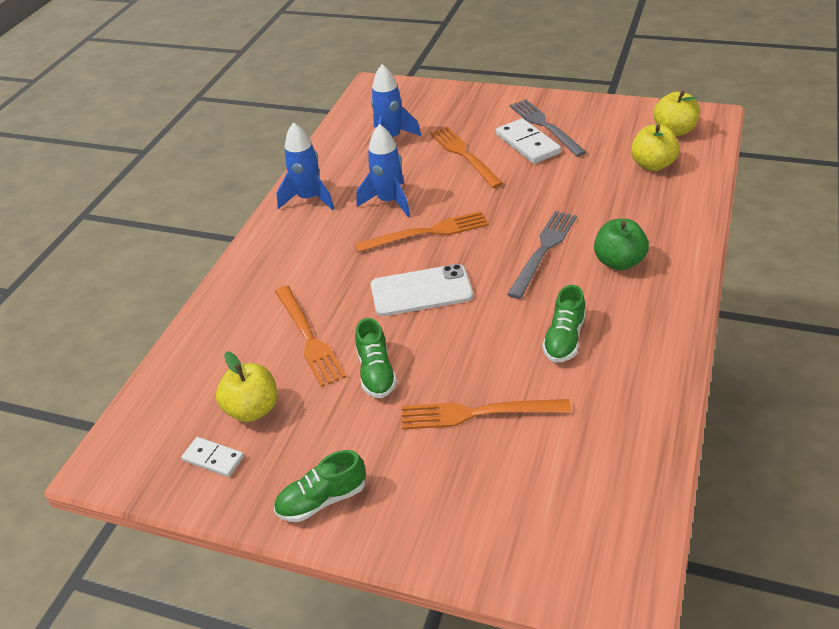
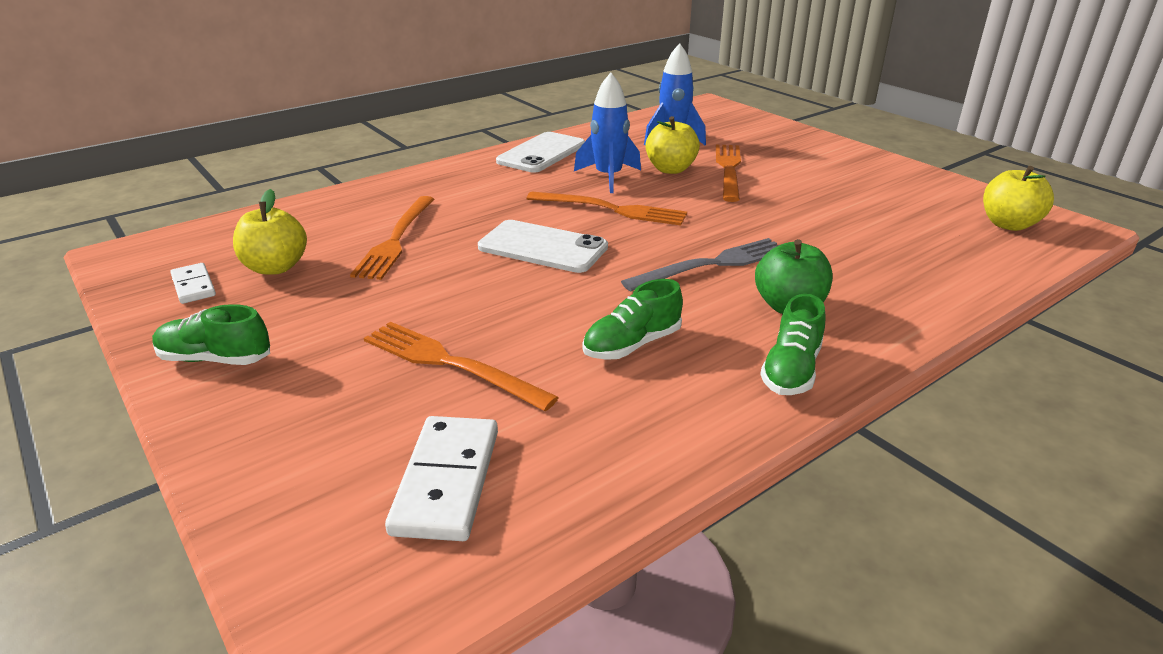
camera: 30 degrees right, 10 degrees down
(309, 199) = (542, 153): blue rocket -> white phone
(376, 373) = (410, 288): green shoe -> green shoe (791, 370)
(528, 144) = (809, 182): white domino -> white domino (447, 481)
(545, 126) = (847, 175): grey fork -> none
(652, 165) = (942, 242): yellow apple -> yellow apple (670, 169)

